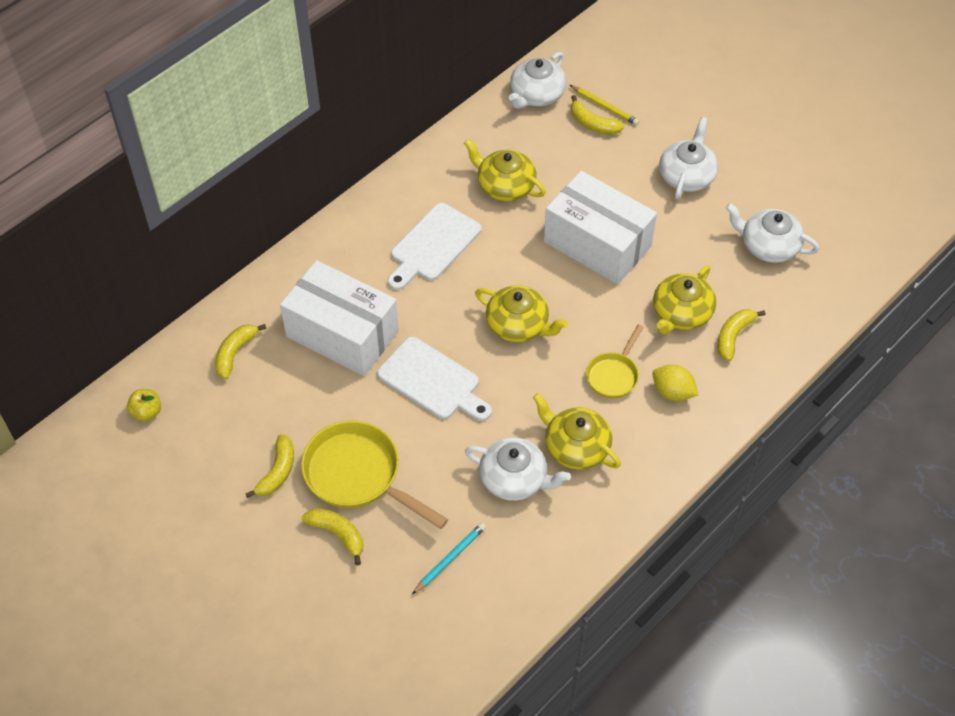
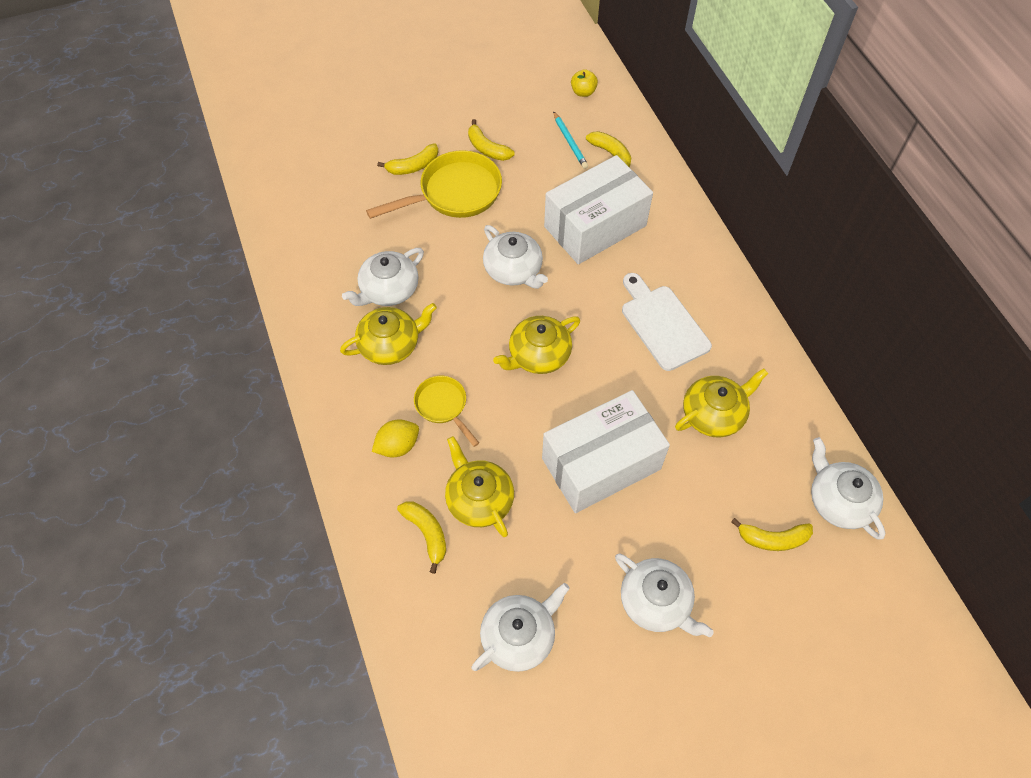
camera: 115 degrees right, 5 degrees up
(432, 381) = (513, 270): white cutting board -> white teapot
(450, 559) = (349, 223): turquoise pencil -> turquoise pencil (569, 142)
(593, 124) = (772, 539): yellow banana -> yellow banana turned 150 degrees counterclockwise
(605, 107) = (795, 565): yellow pencil -> none

